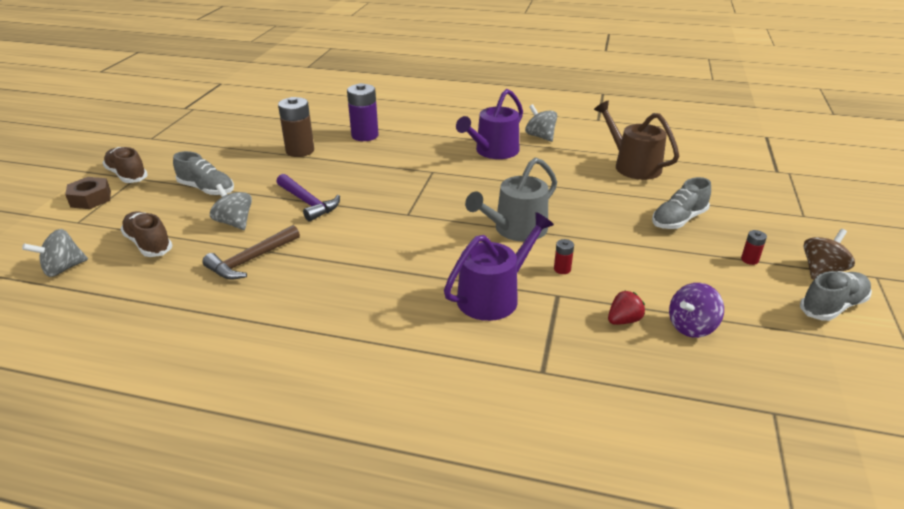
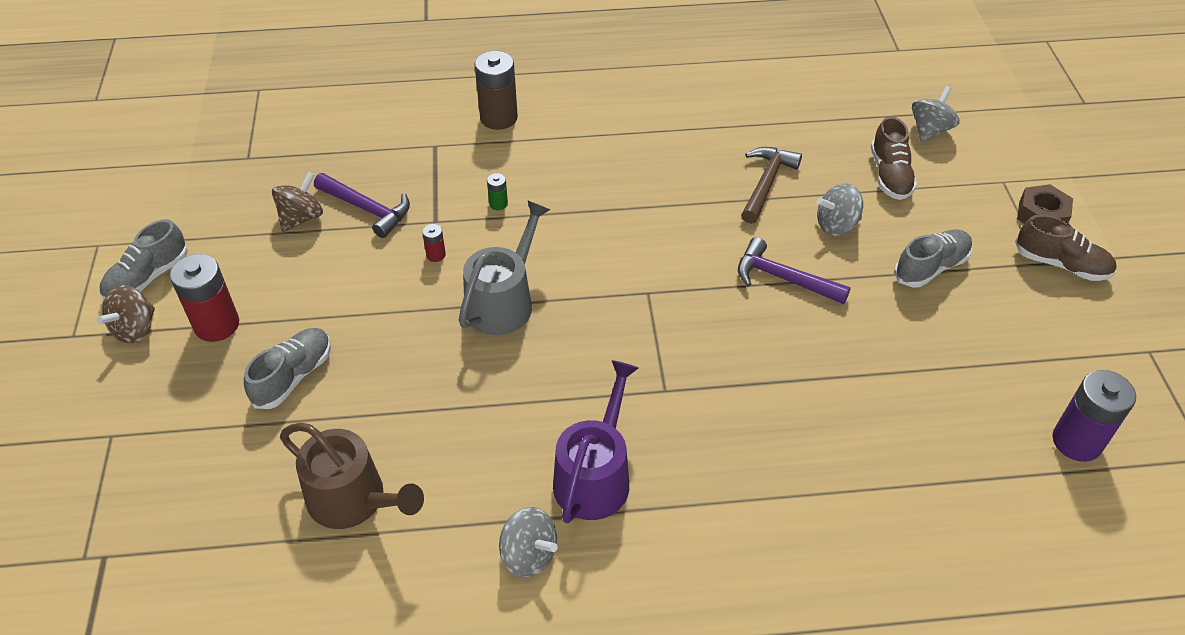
camera: 160 degrees right, 15 degrees up
(149, 244) = (890, 175): brown shoe -> brown shoe turned 60 degrees clockwise
(207, 189) = (931, 267): grey shoe -> grey shoe turned 135 degrees clockwise
(234, 222) = (836, 225): grey spinning top -> grey spinning top turned 135 degrees clockwise
(300, 151) = (897, 385): brown battery -> brown battery (498, 118)
(365, 135) = (834, 461): purple battery -> purple battery (1076, 441)
(493, 296) = (498, 204): purple watering can -> green battery
(623, 320) = (367, 209): red strawberry -> purple hammer
(691, 327) = (301, 218): purple spinning top -> brown spinning top
(749, 260) = (217, 325): red battery -> red battery, size x2.18

